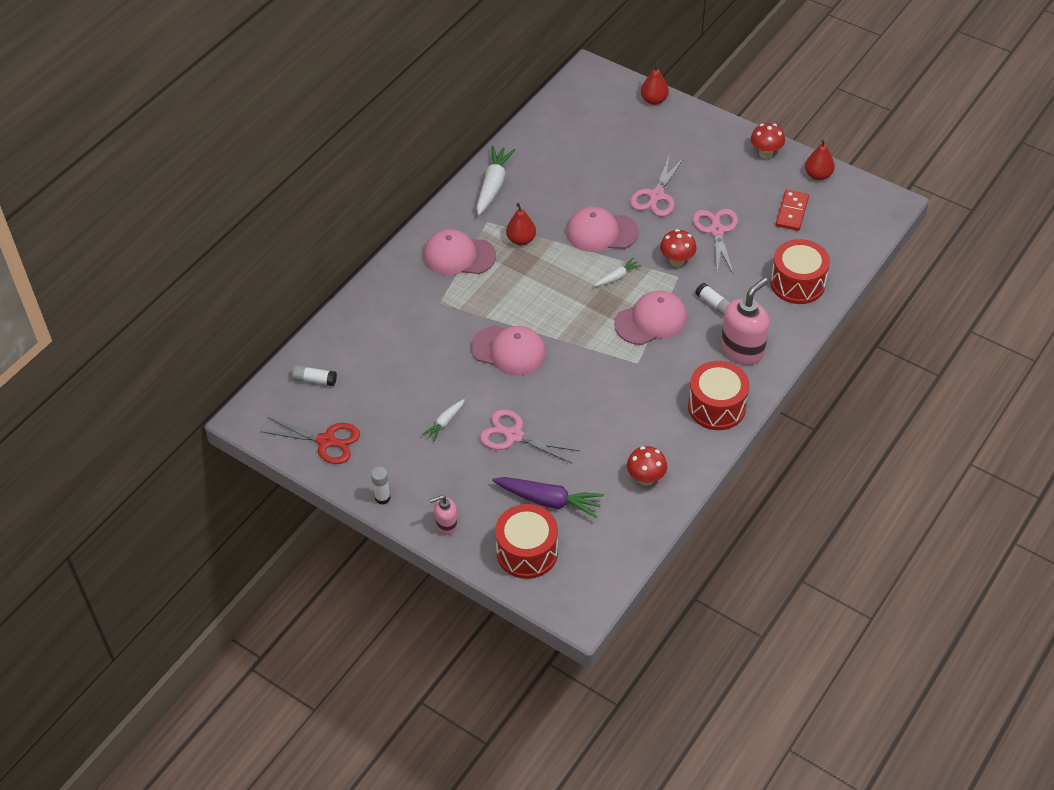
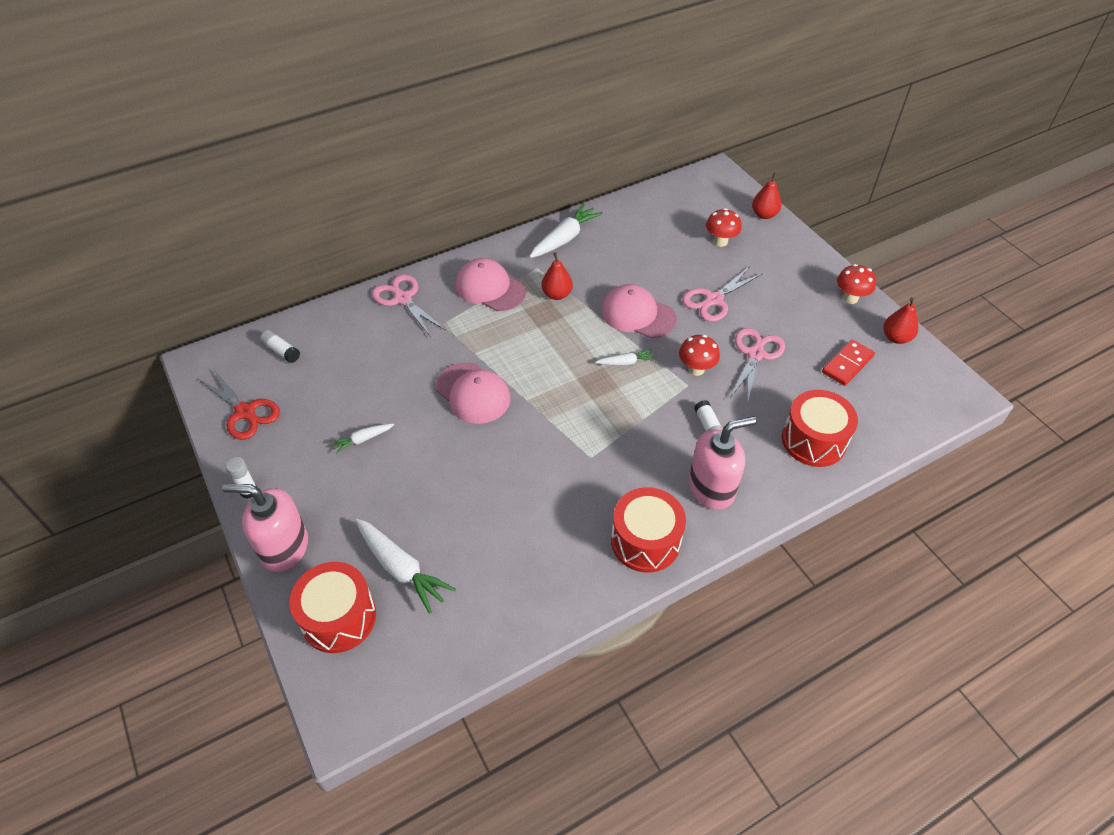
camera: 25 degrees right, 0 degrees up
(446, 525) = (284, 548): pink soap dispenser -> pink soap dispenser, size x1.87
(514, 435) = (417, 481): pink scissors -> pink scissors (403, 299)
(549, 500) = (401, 568): purple carrot -> white carrot
(646, 478) = (517, 590): red mushroom -> red mushroom (720, 241)
(651, 320) = (632, 419): pink cap -> none

